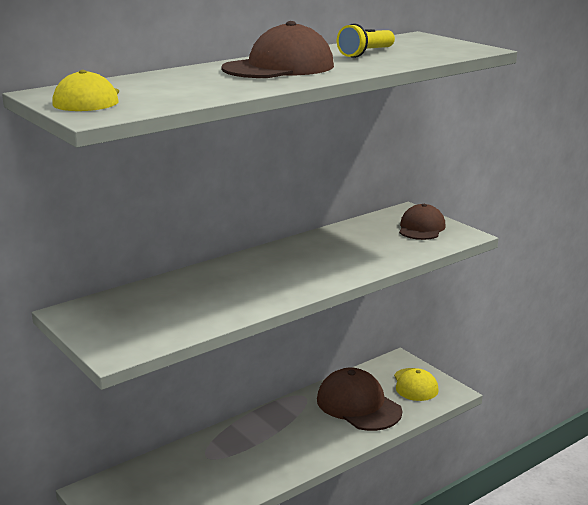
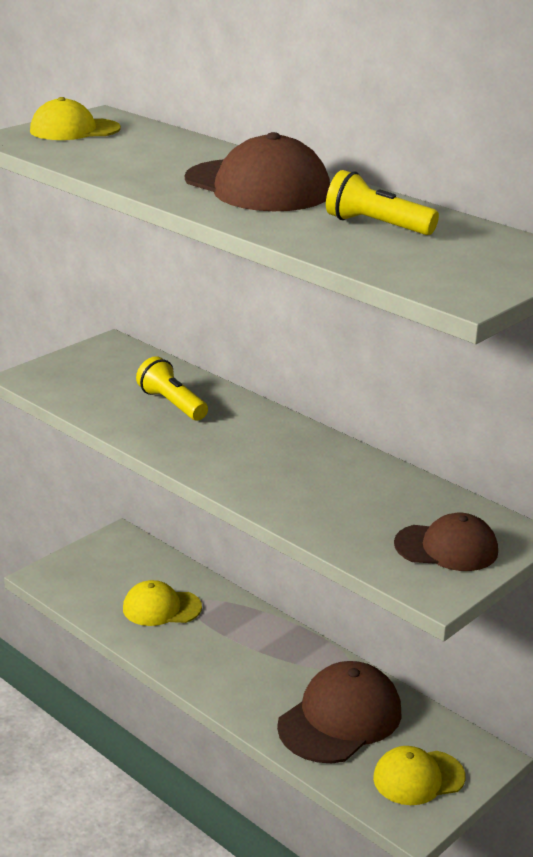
camera: 80 degrees right, 5 degrees up
(204, 292) = (172, 404): none -> yellow flashlight
(209, 473) = (161, 608): none -> yellow cap

